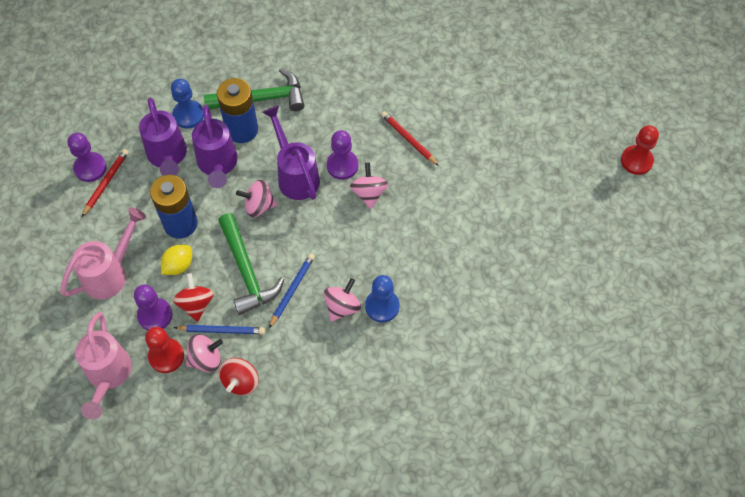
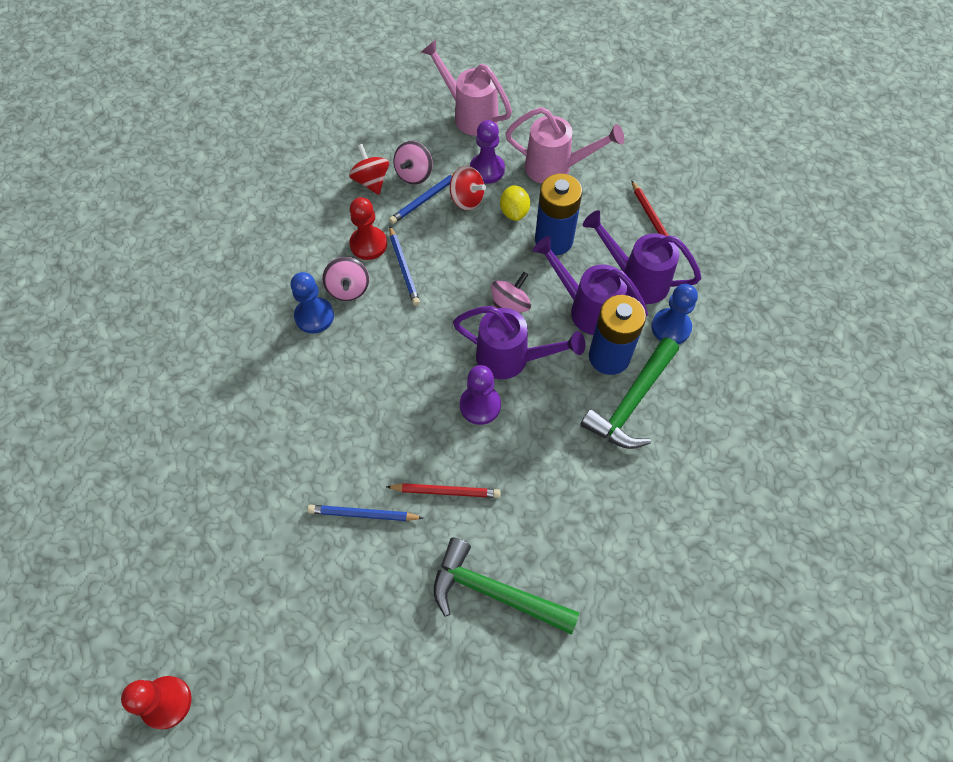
camera: 135 degrees right, 0 degrees up
(90, 168) = (680, 219): purple pawn -> none
(111, 273) = (556, 168): pink watering can -> pink watering can turned 75 degrees counterclockwise
(166, 356) = (445, 154): red pawn -> red pawn (368, 244)
(246, 271) = (457, 251): green hammer -> green hammer (495, 592)
(369, 193) = (426, 401): pink spinning top -> none
(463, 165) = (363, 514): none -> blue pencil

